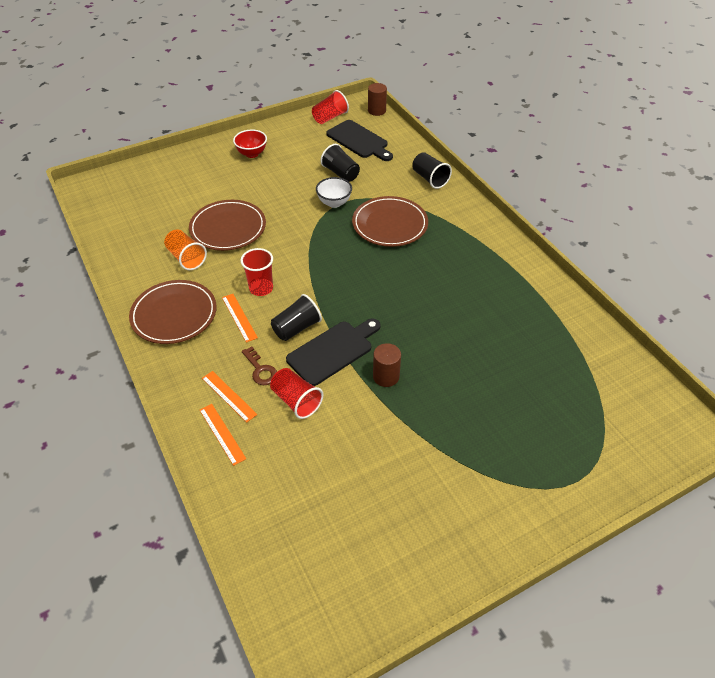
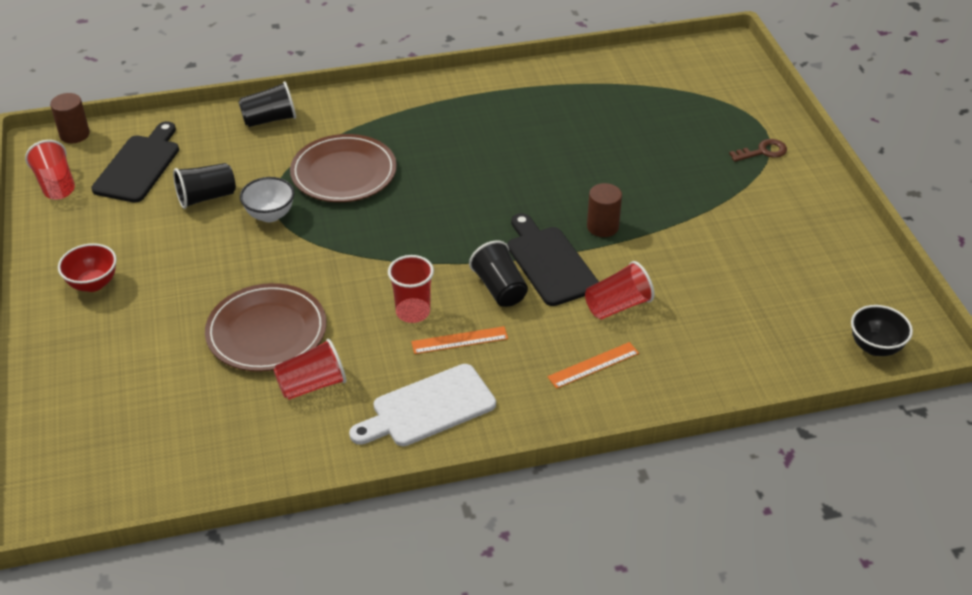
camera: 75 degrees left, 5 degrees down
(174, 314) = (428, 408): brown plate -> white cutting board
(186, 258) = (312, 385): orange cup -> red cup
(222, 433) = (650, 377): orange ruler -> none
(260, 370) = (560, 331): brown key -> brown key (763, 152)
(291, 606) = (875, 347): none -> black bowl
(359, 141) = (139, 166): black cutting board -> black cutting board turned 45 degrees counterclockwise

